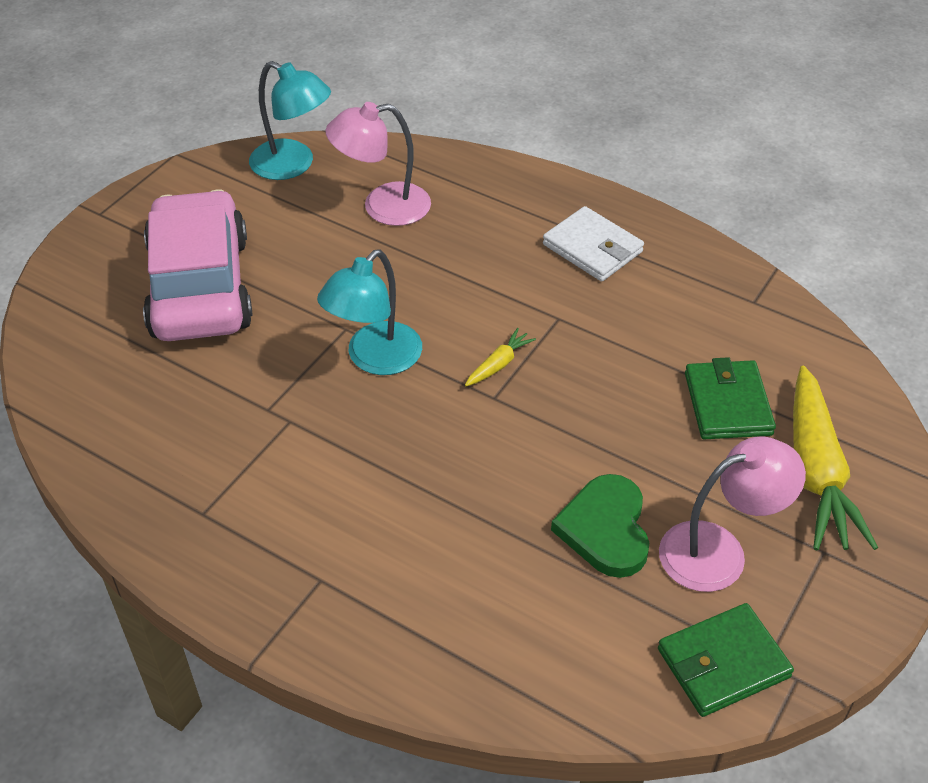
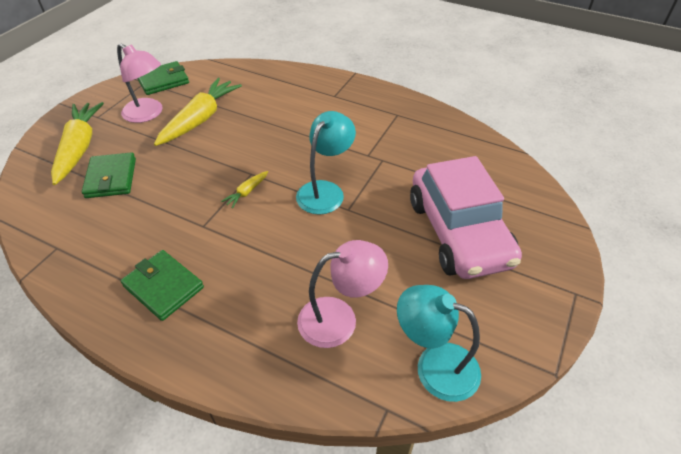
camera: 175 degrees right, 0 degrees up
(592, 248) = (163, 287): white wallet -> green wallet
(605, 529) = (200, 119): green heart -> yellow carrot
(719, 551) = (148, 114): pink lamp -> pink lamp turned 120 degrees counterclockwise

